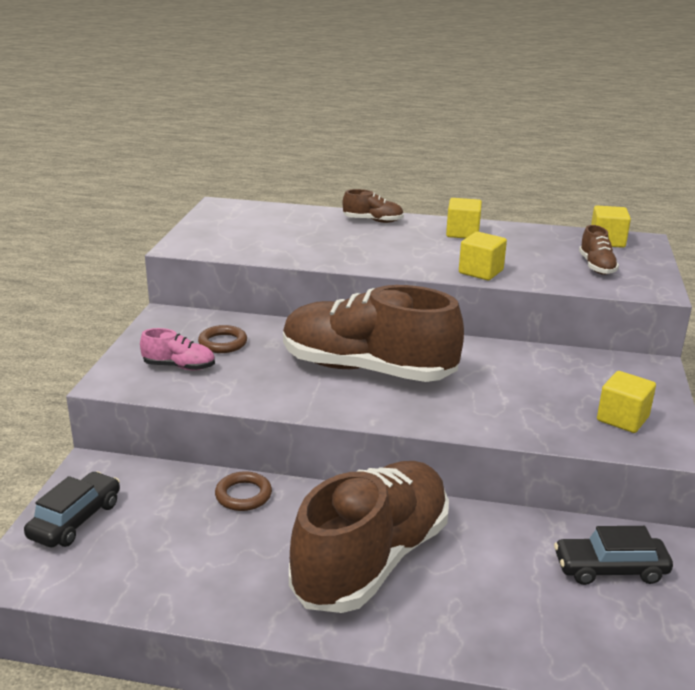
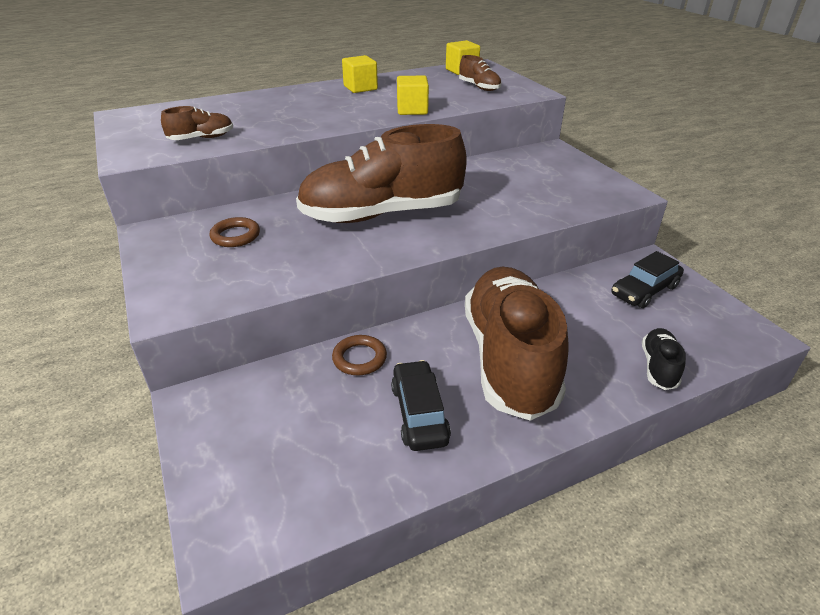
camera: 35 degrees left, 10 degrees up
(75, 520) = (231, 457): black car -> black car (419, 413)
(179, 366) = (219, 270): pink shoe -> none
(373, 221) = (279, 95): brown shoe -> brown shoe (201, 138)
(517, 644) = (658, 367): none -> black shoe
(622, 419) = (581, 186): yellow cube -> none

